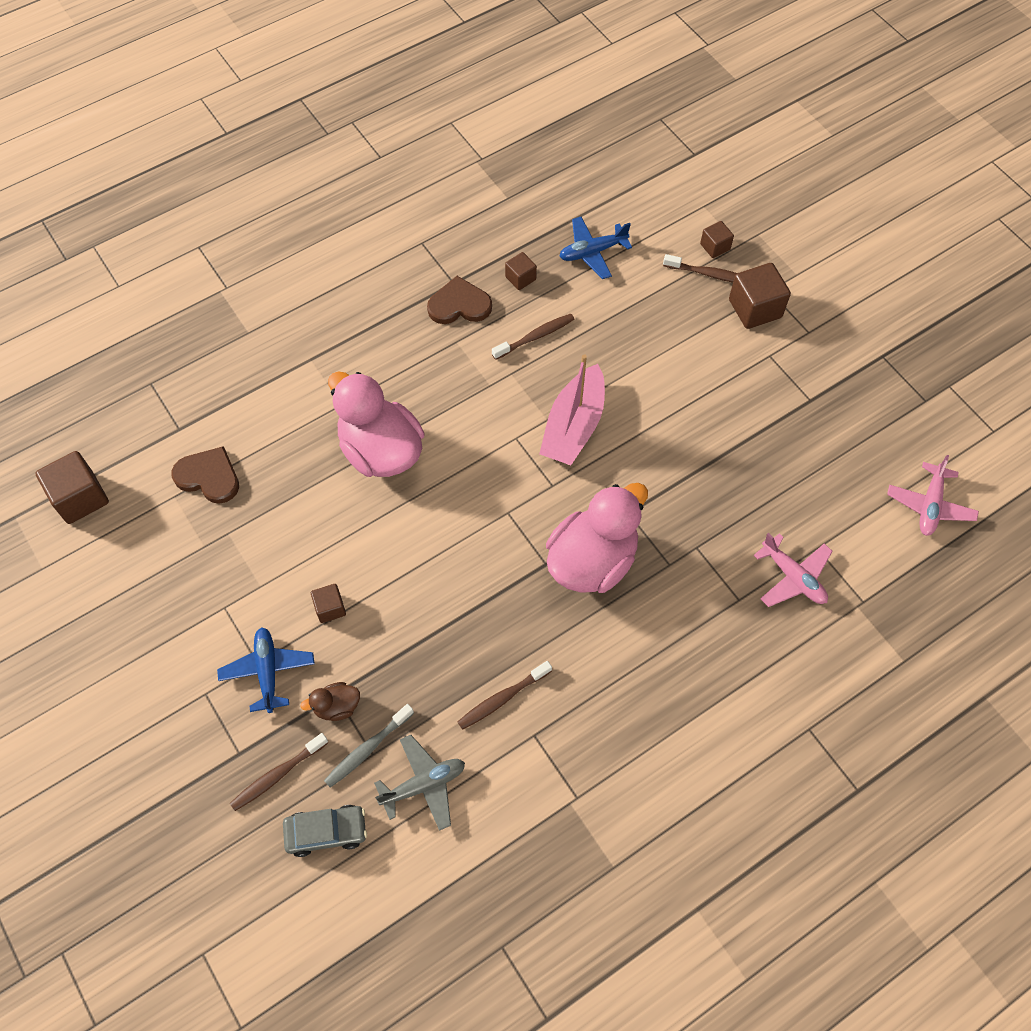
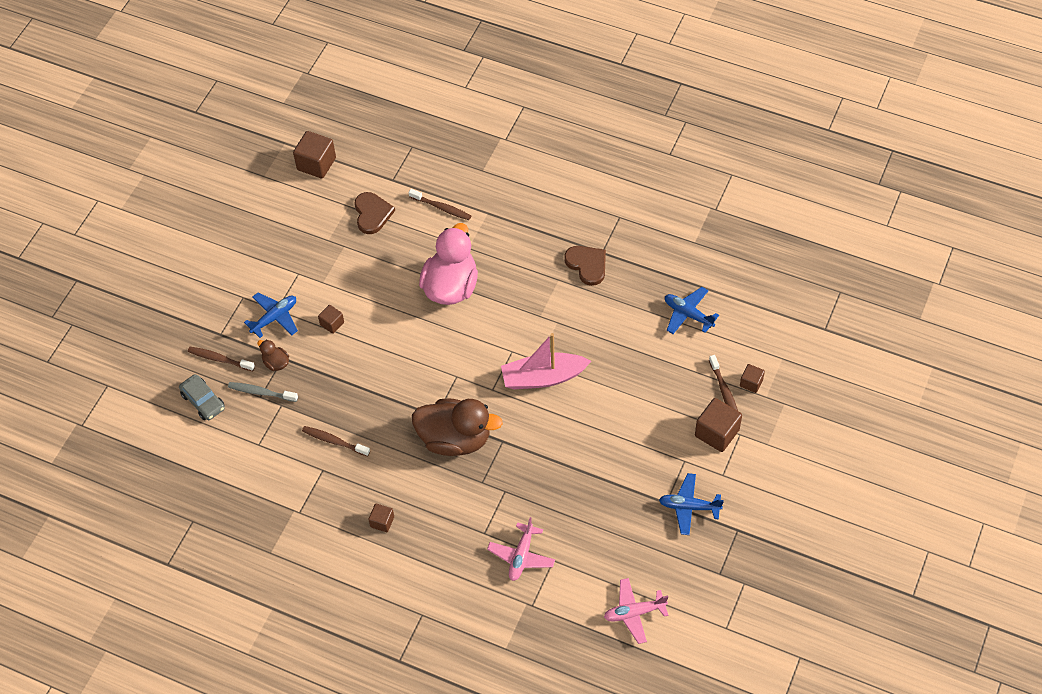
camera: 60 degrees right, 5 degrees down
(424, 785) = (258, 431): grey plane -> none
(520, 278) = (634, 286): brown cube -> brown cube (382, 522)
(535, 337) = (595, 320): brown toothbrush -> brown toothbrush (441, 208)
(592, 560) = (455, 439): pink duck -> brown duck
(829, 382) = (689, 507): none -> blue plane

